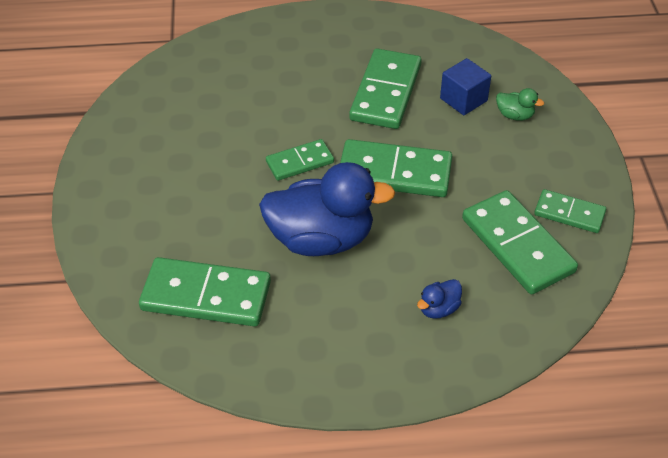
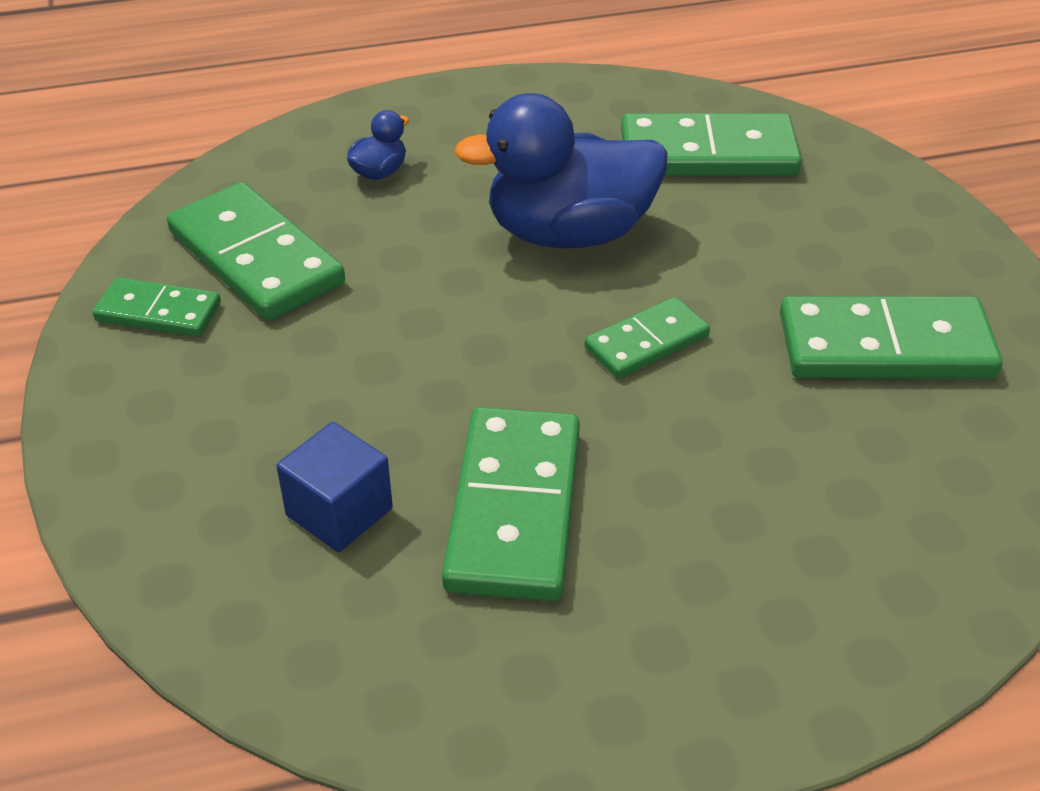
camera: 170 degrees right, 5 degrees down
(394, 172) = (469, 344): green domino -> green domino (885, 347)
(515, 115) = (228, 487): green duck -> none

